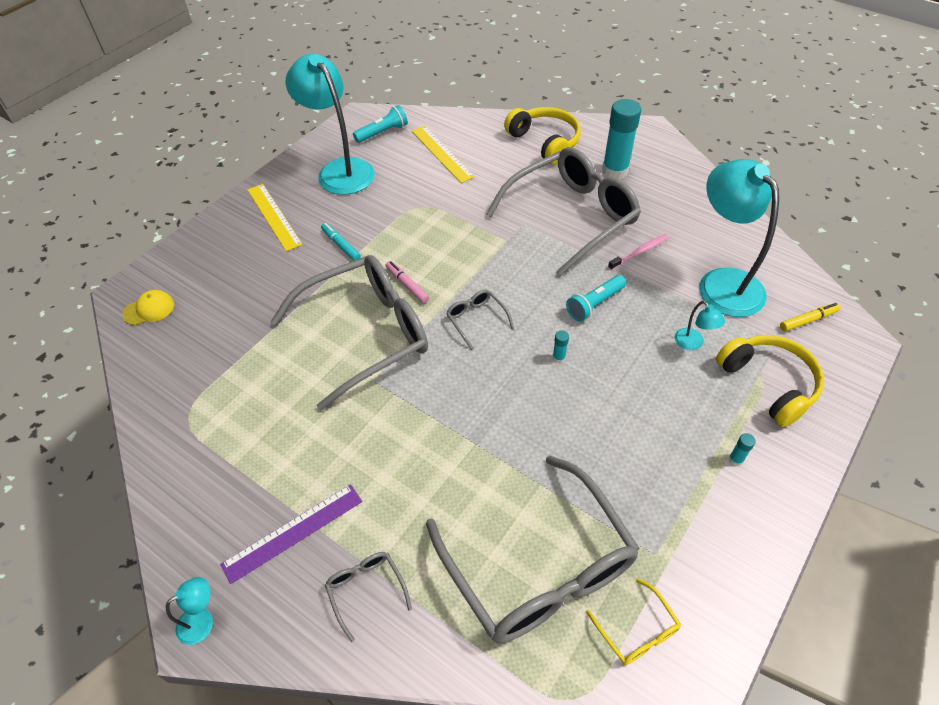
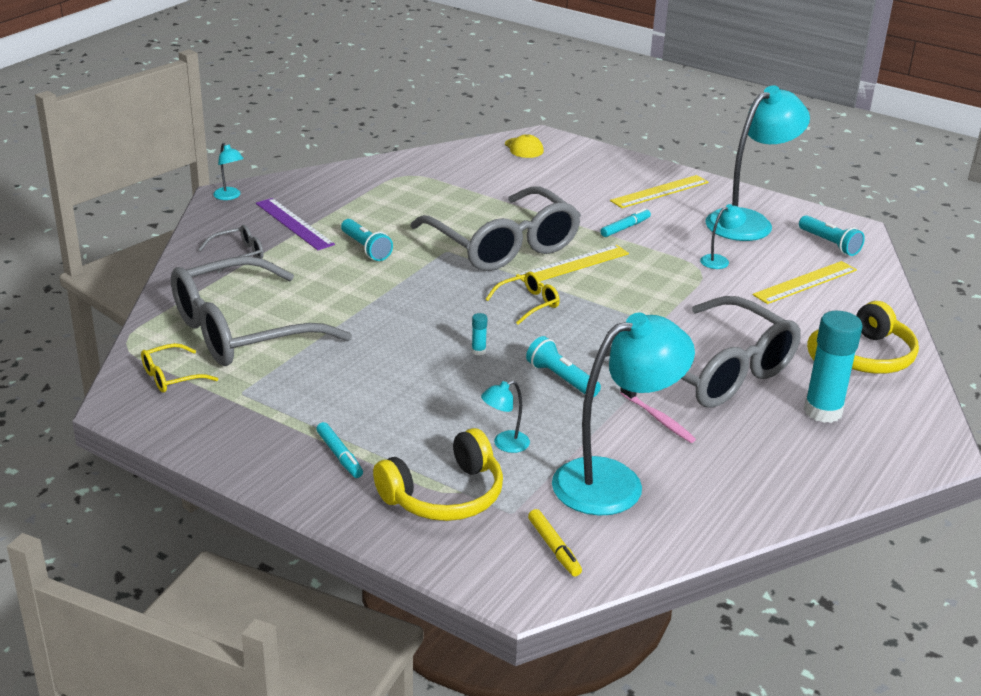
camera: 85 degrees right, 20 degrees down
(362, 453) = (366, 248): none -> turquoise flashlight
(405, 194) = (719, 260): none -> turquoise lamp
(407, 285) = (573, 265): pink marker -> yellow ruler
(476, 320) = (528, 303): grey glasses -> yellow glasses
(735, 459) = (339, 455): turquoise glue stick -> turquoise marker

